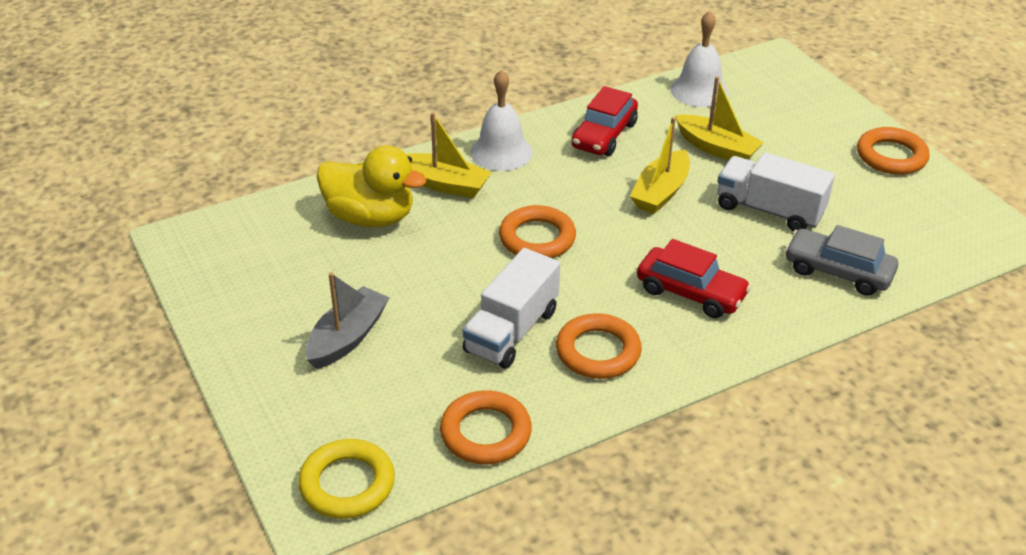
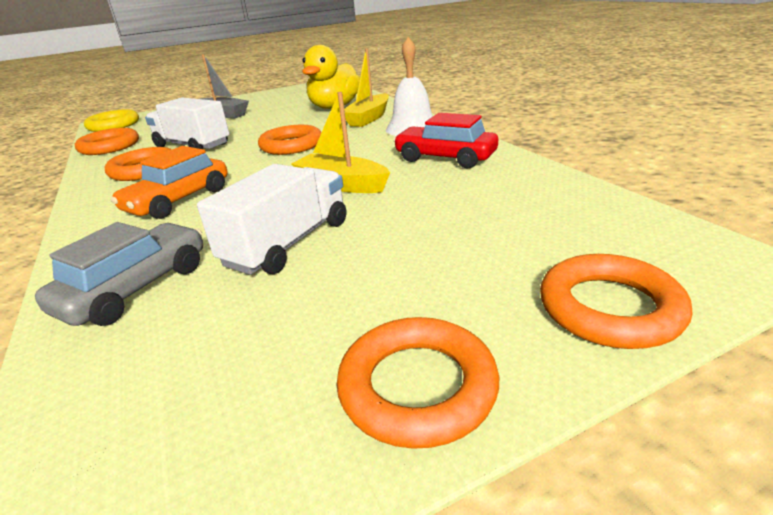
camera: 95 degrees right, 10 degrees down
(691, 292) = (179, 200): red car -> orange car
(699, 90) = (569, 200): white bell -> none
(717, 148) = (427, 212): yellow boat -> none
(822, 100) = (609, 308): none -> orange ring

